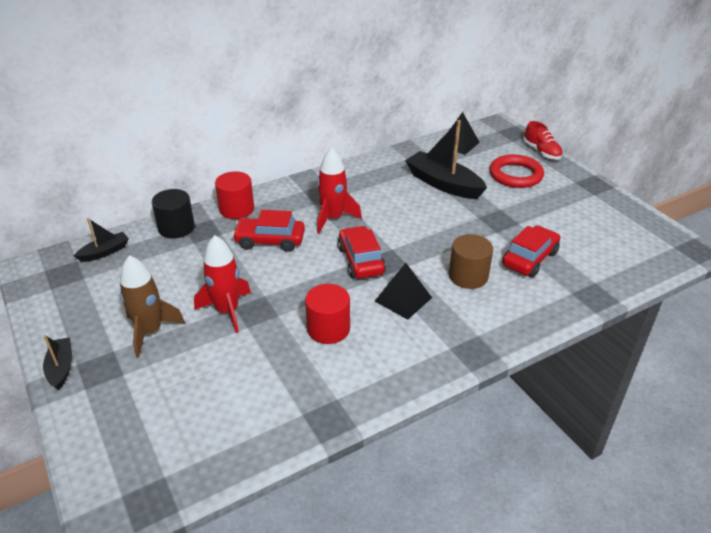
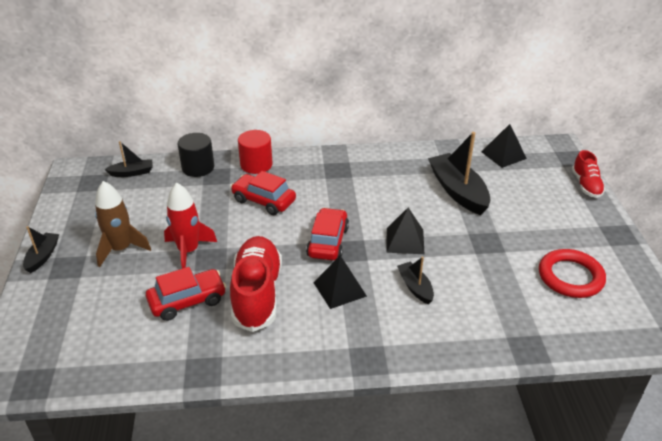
camera: 25 degrees right, 0 degrees up
(328, 329) = (257, 294): red cylinder -> red shoe
(333, 218) = (331, 195): red rocket -> none
(429, 239) = (405, 241): none -> black pyramid
(468, 276) = (415, 287): brown cylinder -> black boat
(515, 175) = (539, 202): red ring -> red ring (570, 277)
(529, 259) = (489, 289): red car -> red car (187, 301)

